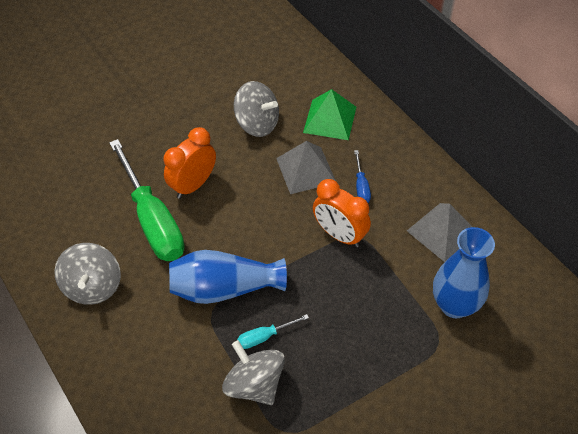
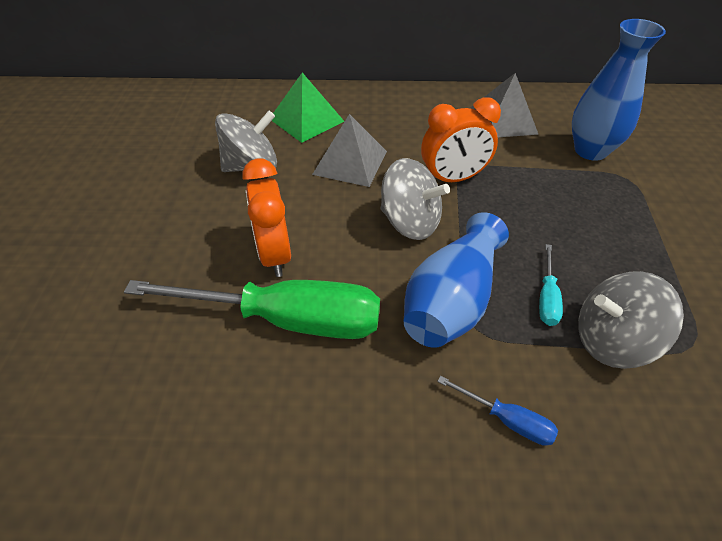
camera: 55 degrees left, 5 degrees down
(93, 286) = (334, 449): grey spinning top -> grey spinning top (410, 222)
(361, 186) = (407, 139): blue screwdriver -> blue screwdriver (507, 420)

